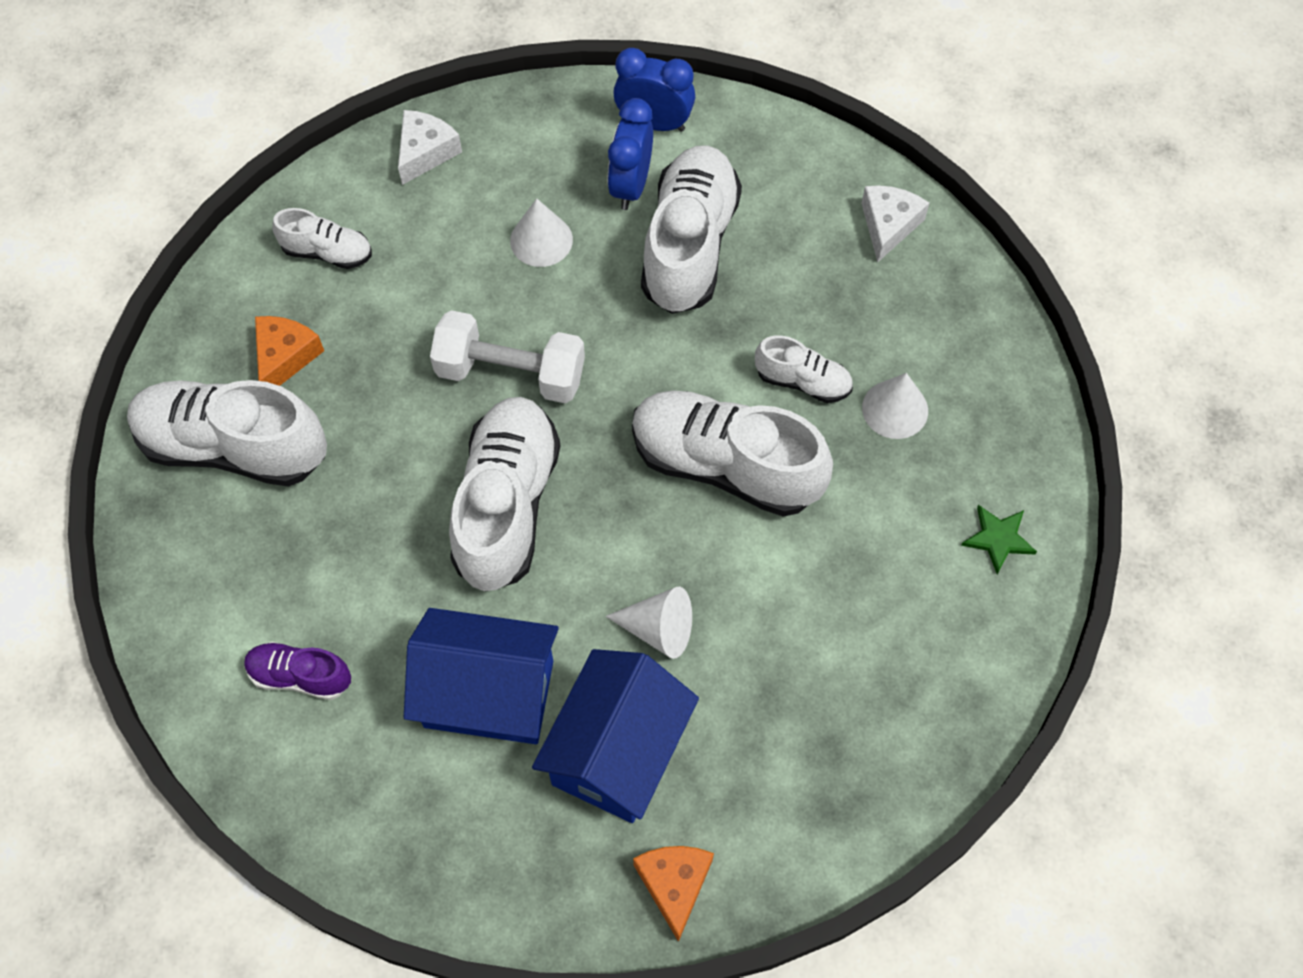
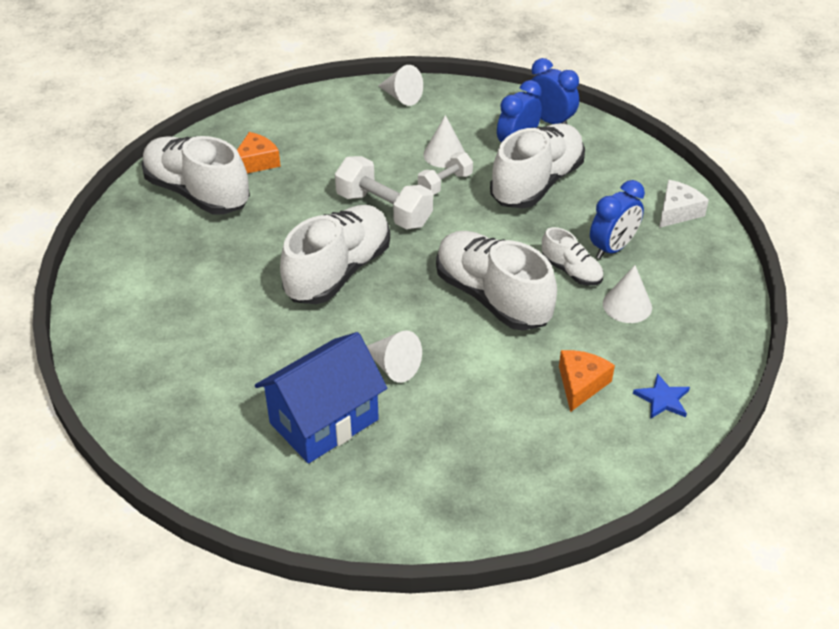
camera: 25 degrees right, 20 degrees down
(300, 676) = (156, 312): purple shoe -> none
(327, 252) = (313, 124): white shoe -> none
(425, 152) = (401, 97): white cheese -> white cone
(489, 694) = (262, 361): blue house -> none
(569, 293) = (445, 183): none -> white dumbbell
(674, 884) = (313, 509): orange cheese -> orange cheese (581, 384)
(836, 321) = (612, 248): none -> blue clock
(998, 539) = (662, 399): green star -> blue star

